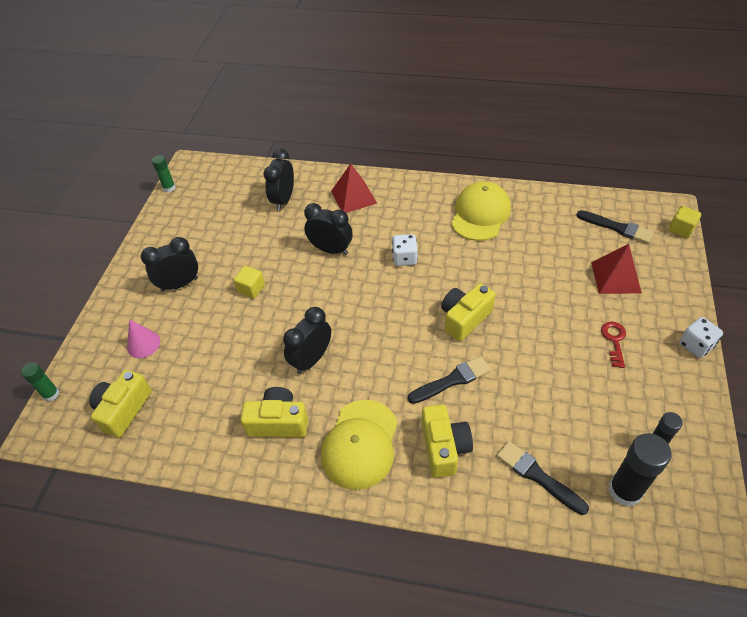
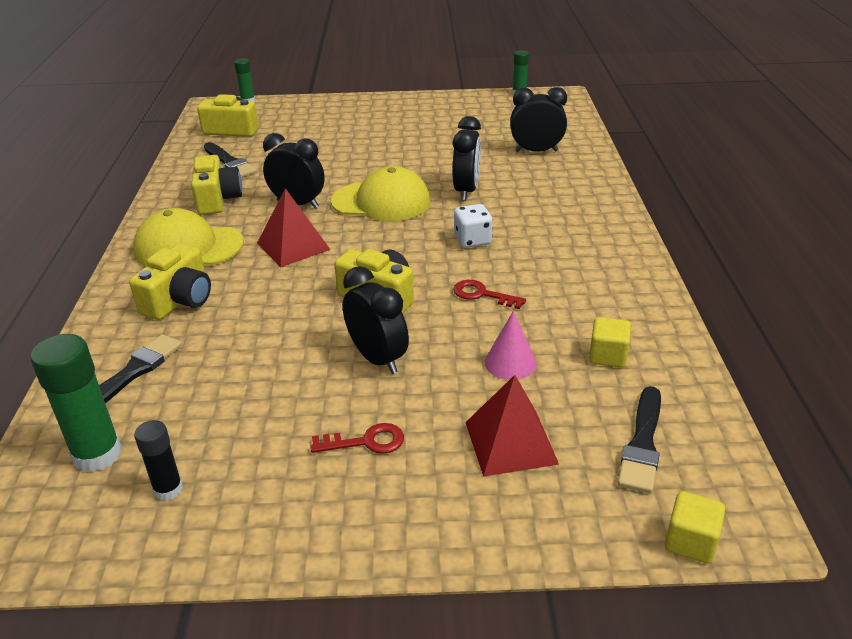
camera: 75 degrees right, 15 degrees down
(143, 344) = (306, 123): pink cone -> pink cone (510, 363)
(179, 284) = (384, 123): black clock -> black clock (377, 358)
(251, 289) = (389, 157): yellow cube -> yellow cube (607, 356)
(353, 197) = (568, 191): red pyramid -> red pyramid (293, 246)
(444, 447) = (179, 300): yellow camera -> yellow camera turned 45 degrees counterclockwise
(452, 380) = (276, 296): black brush -> black brush (230, 162)
(473, 265) = (482, 294): none -> red key
(480, 214) = (592, 291): yellow cap -> yellow cap (381, 202)
(624, 490) = (97, 454): black glue stick -> green glue stick
(696, 345) = (374, 550): white dice -> none

